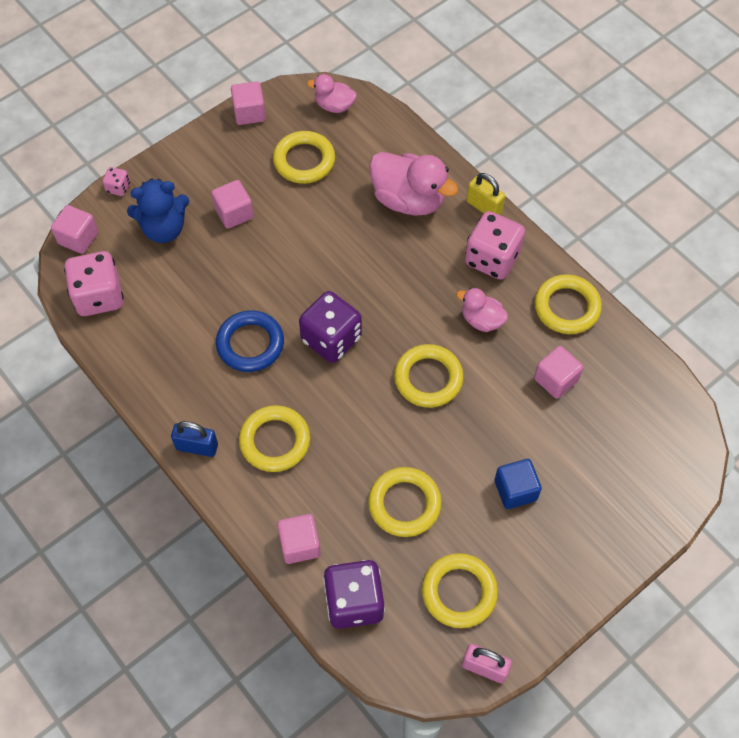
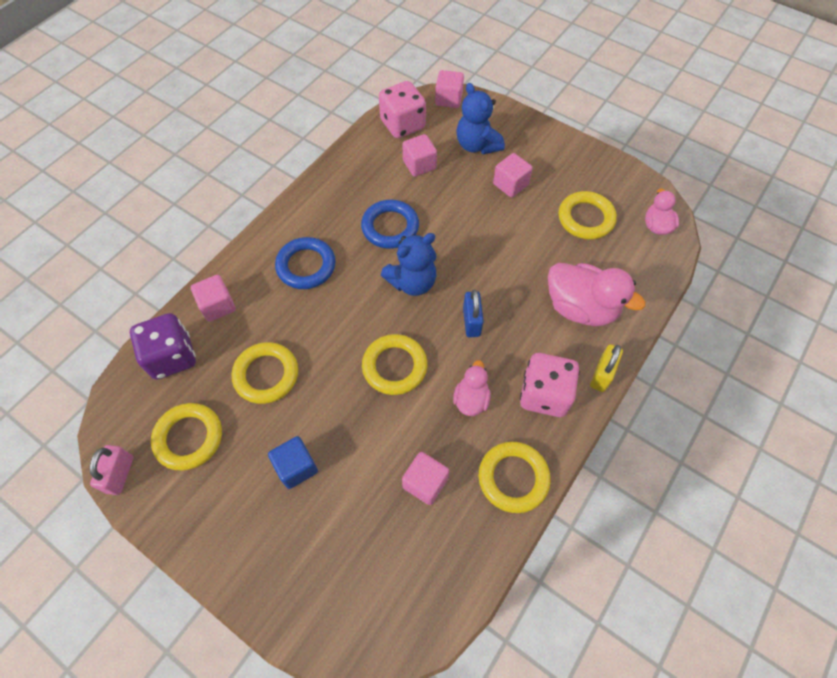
camera: 75 degrees right, 0 degrees up
(118, 188) = (503, 108): pink dice -> none
(197, 447) = (290, 217): blue padlock -> blue padlock (471, 322)
(249, 113) = (616, 168): pink cube -> pink cube (419, 165)
(275, 441) = (306, 266): yellow ring -> blue ring
(331, 339) = (412, 282): purple dice -> blue teddy bear
(408, 200) = (580, 308): pink duck -> pink duck turned 75 degrees counterclockwise

